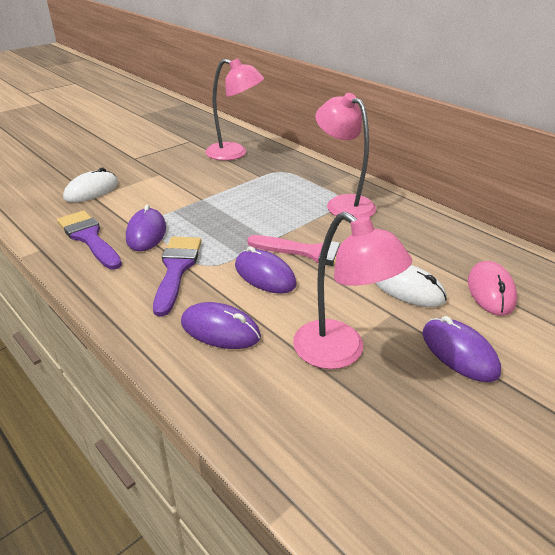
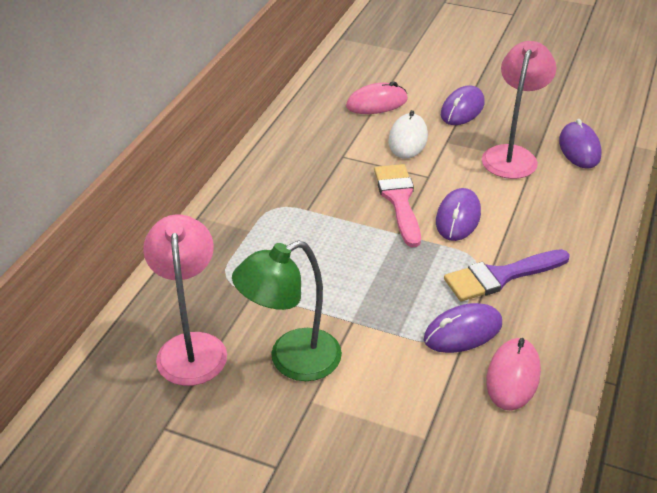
camera: 115 degrees left, 5 degrees up
(89, 238) = (513, 376): purple brush -> pink mouse
(92, 191) = (413, 450): white mouse -> none
(193, 175) = (292, 361): none -> green lamp
(220, 330) = (547, 217): purple mouse -> purple mouse (579, 148)
(343, 203) = (284, 204): pink lamp -> none

